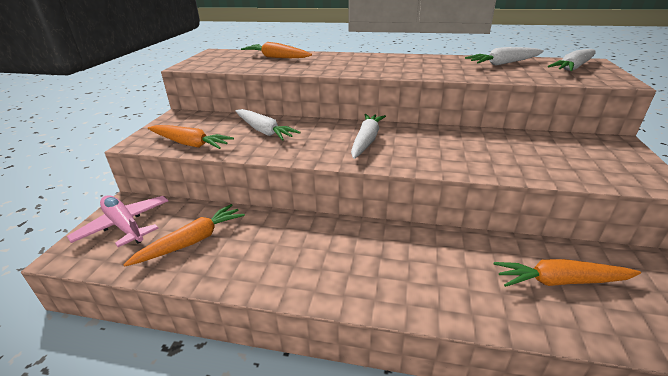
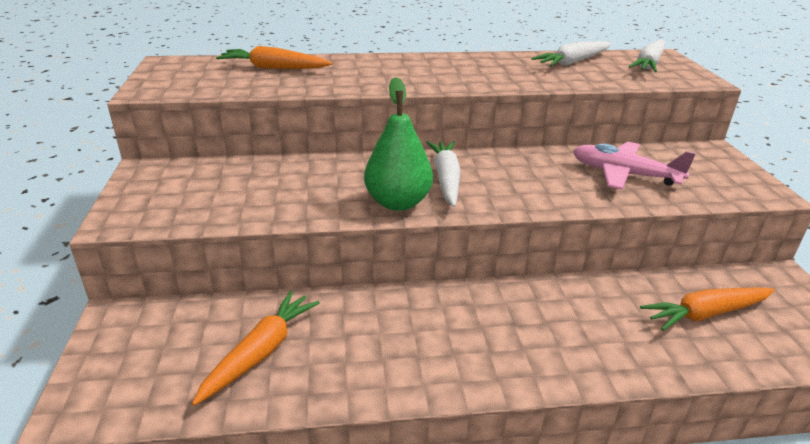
camera: 20 degrees left, 0 degrees up
(124, 226) = (139, 350): pink plane -> pink plane (624, 174)
(190, 144) = (203, 213): orange carrot -> none
(264, 131) = (299, 180): white carrot -> none
(320, 152) = (398, 202): none -> green pear

